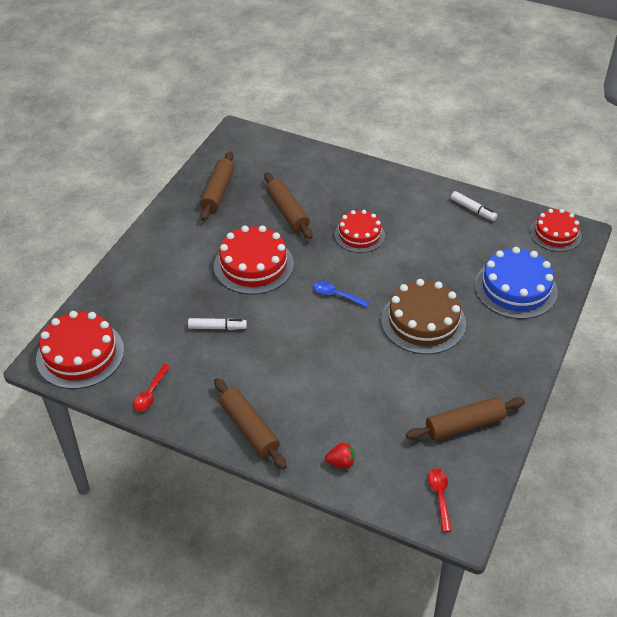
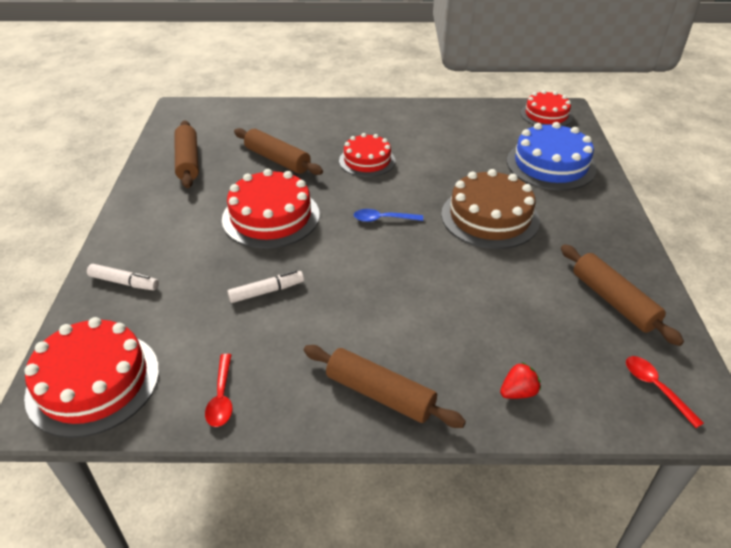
camera: 25 degrees left, 5 degrees down
(464, 425) = (613, 301): brown rolling pin -> brown rolling pin turned 75 degrees counterclockwise
(473, 210) = (459, 115): white marker -> white marker (124, 282)

